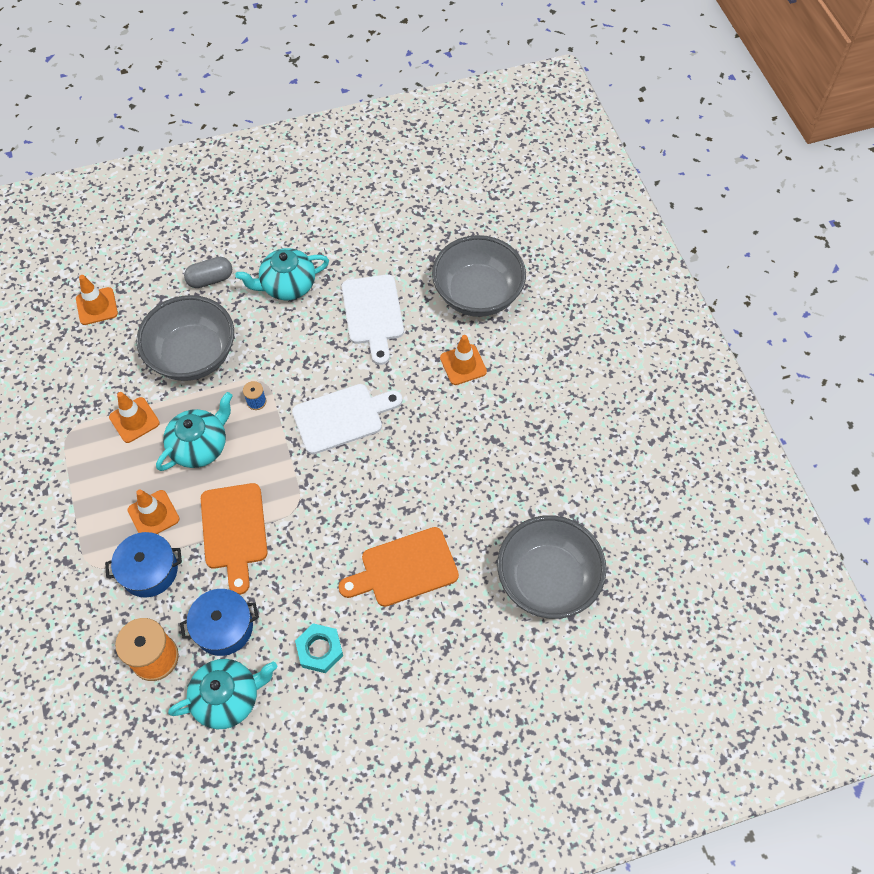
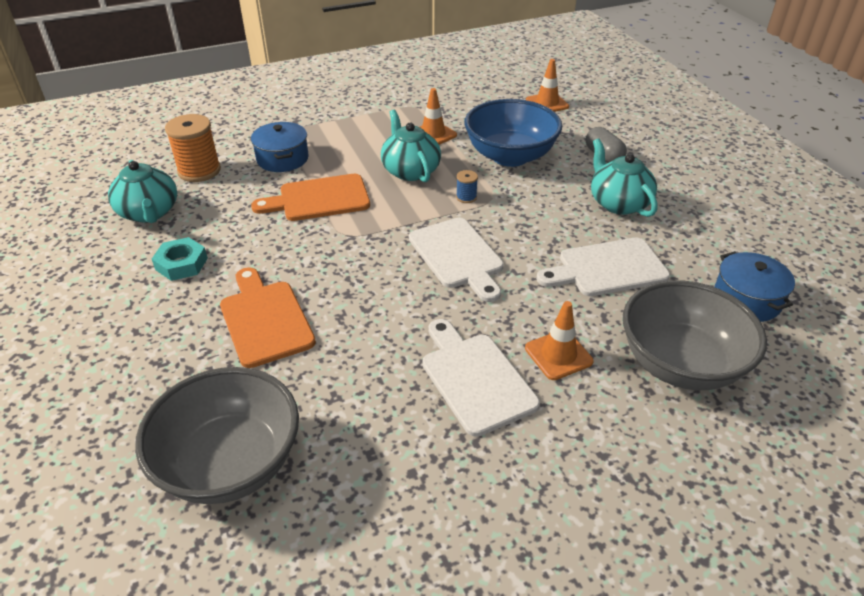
camera: 85 degrees right, 20 degrees down
(153, 514) = (337, 154): orange traffic cone -> none
(193, 356) = (510, 156): grey bowl -> blue bowl
(200, 446) = (410, 170): turquoise teapot -> turquoise teapot turned 150 degrees counterclockwise
(223, 627) = (219, 203): blue pot -> blue pot (746, 300)
(481, 420) = (475, 379): none -> white cutting board

